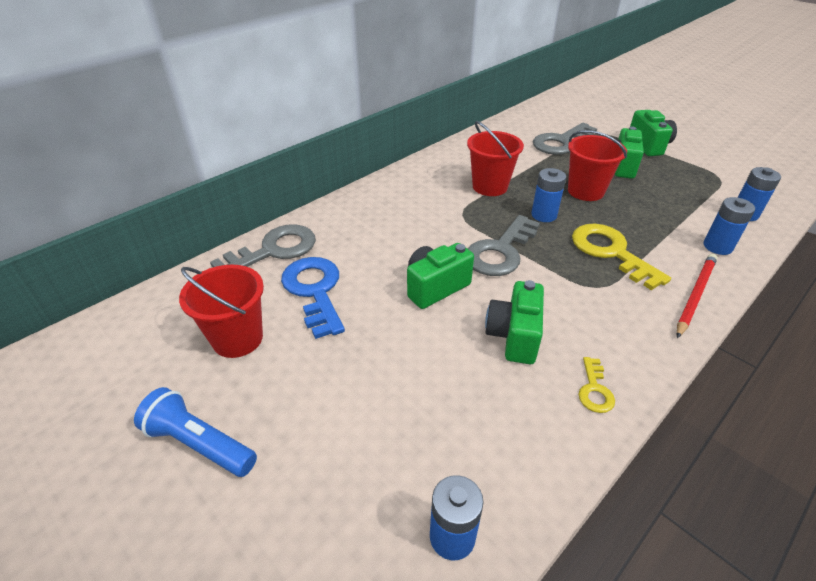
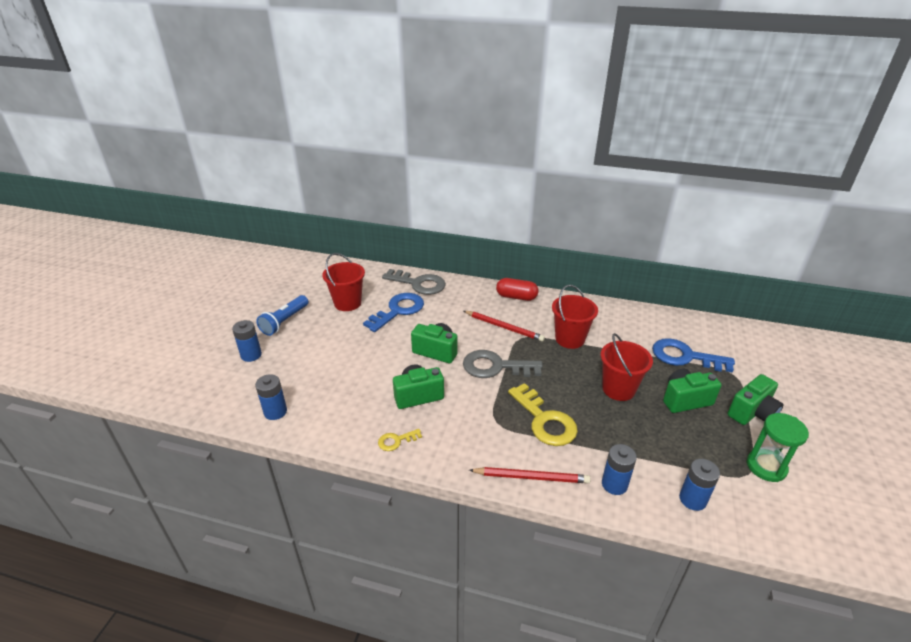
camera: 60 degrees right, 5 degrees down
(199, 443) = (284, 321): blue flashlight -> blue flashlight turned 150 degrees counterclockwise
(385, 189) = (516, 297): none -> red capsule
(433, 218) = (504, 327): none -> red pencil
(544, 215) = (559, 375): blue battery -> blue battery (251, 355)
(561, 142) = (685, 357): grey key -> blue key
(610, 252) = (545, 420): yellow key -> yellow key turned 120 degrees clockwise
(713, 167) = (766, 467): none -> green hourglass

